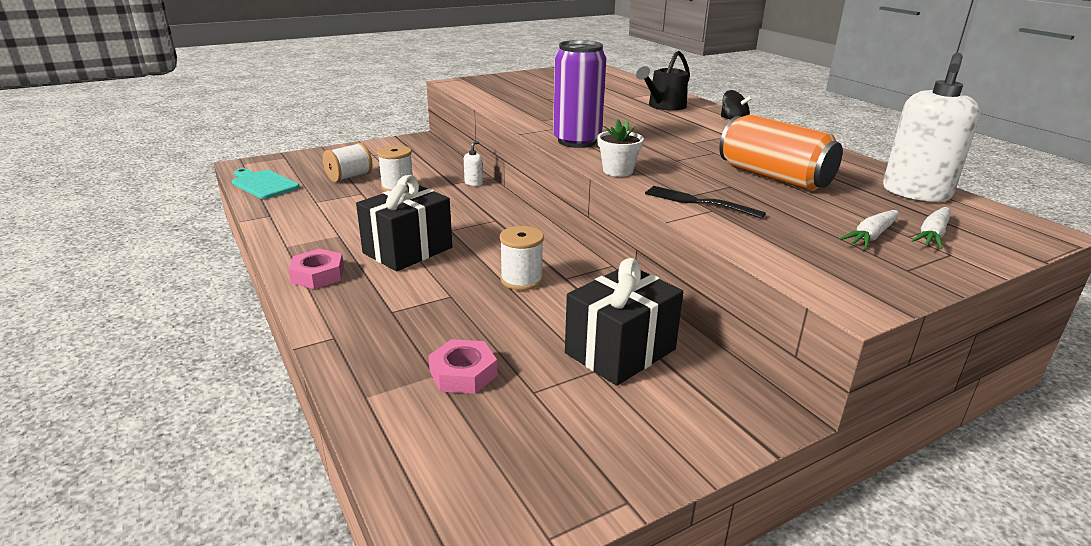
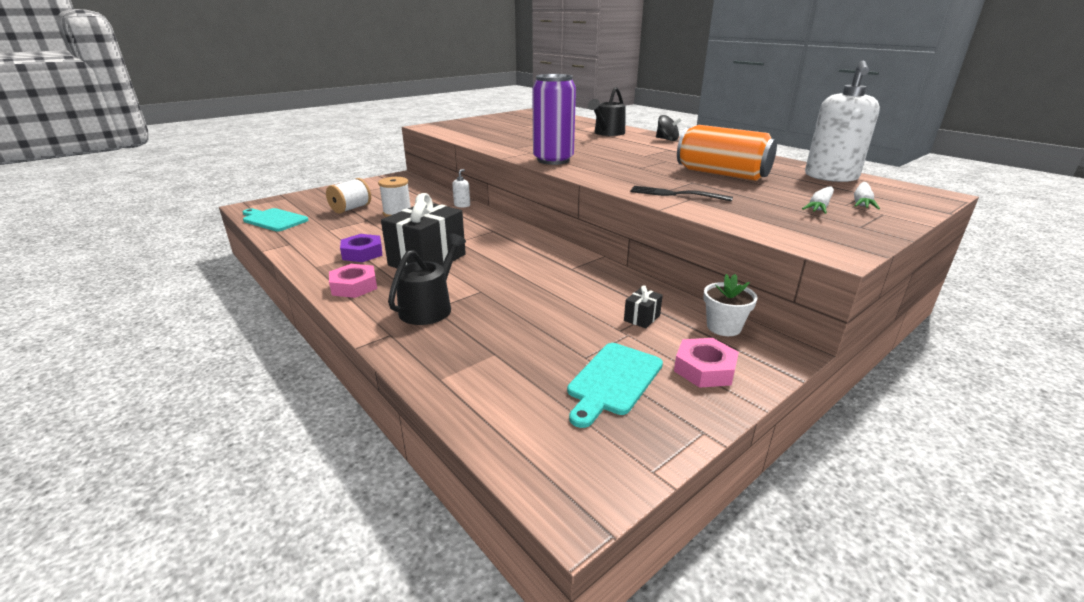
camera: 10 degrees left, 0 degrees up
(341, 235) = (362, 253): none -> purple nut
(387, 310) = (429, 307): none -> black watering can
(463, 373) = (518, 350): pink nut -> pink nut (704, 369)
(521, 280) = (535, 273): white spool -> none
(552, 425) = (613, 381): none -> turquoise cutting board
(618, 171) = (599, 178): white flower pot -> white flower pot (723, 327)
(620, 351) = (642, 318): black gift -> black gift, size x0.41

